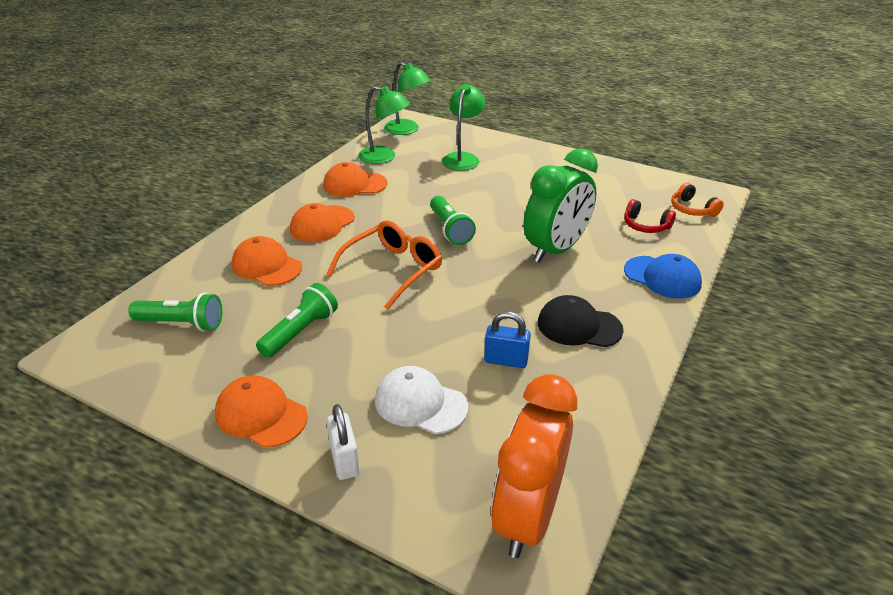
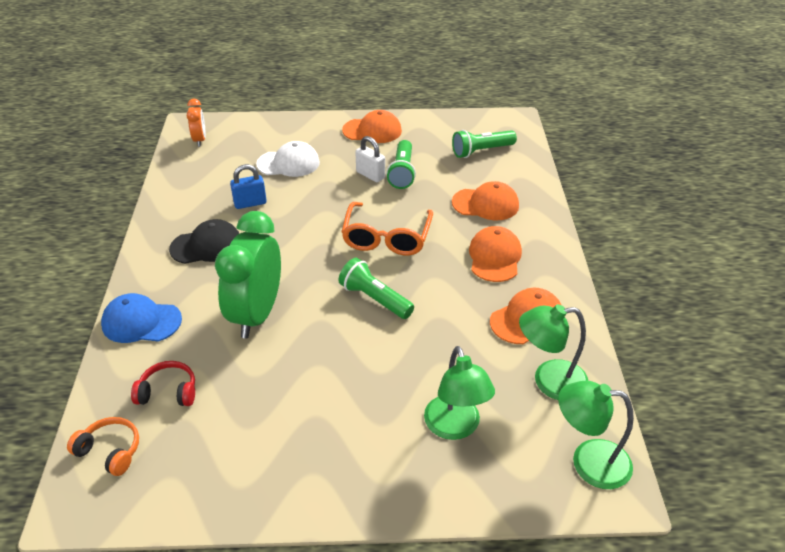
camera: 150 degrees right, 5 degrees up
(344, 460) = (308, 129): white padlock -> white padlock (370, 175)
(527, 517) = (199, 140): orange clock -> orange clock, size x0.49

